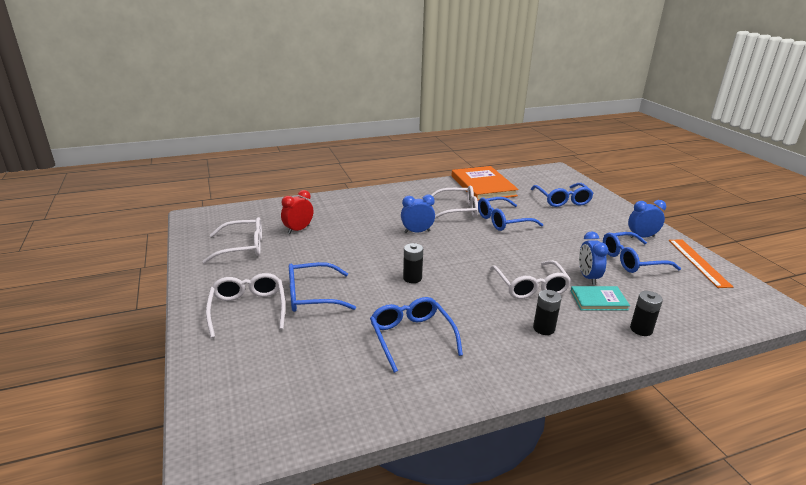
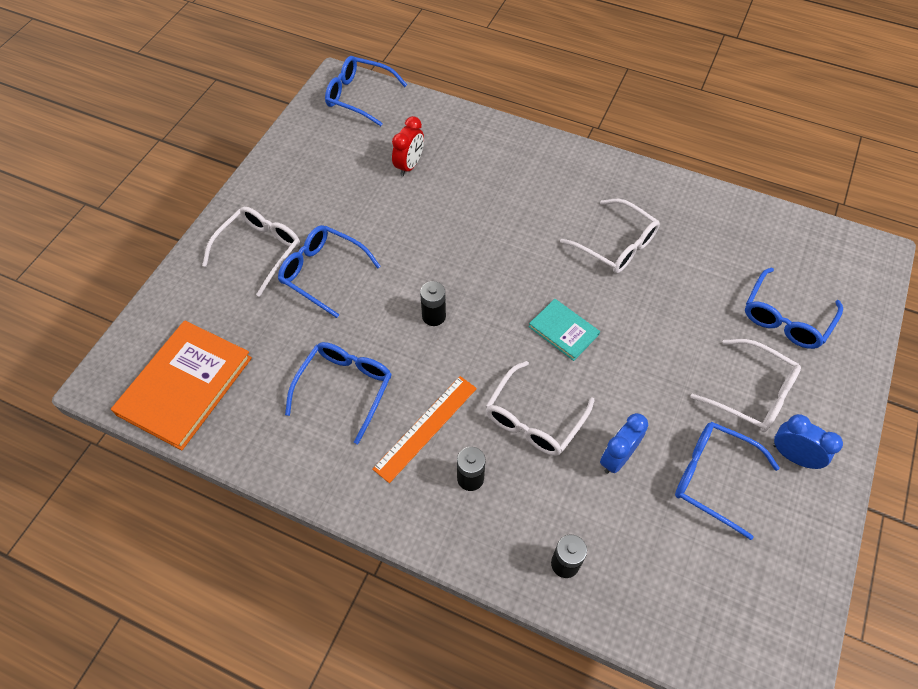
camera: 45 degrees right, 30 degrees up
(242, 247) = (334, 160): white glasses -> white glasses (752, 393)
(298, 230) = (409, 165): red clock -> red clock turned 120 degrees clockwise
(417, 232) = (523, 250): blue clock -> none
(483, 186) = (712, 220): orange book -> orange book (185, 386)
(502, 221) = (647, 300): blue glasses -> blue glasses (359, 96)
(598, 300) = (579, 494): turquoise book -> turquoise book (563, 331)
(698, 262) = (800, 550): orange ruler -> orange ruler (426, 428)

